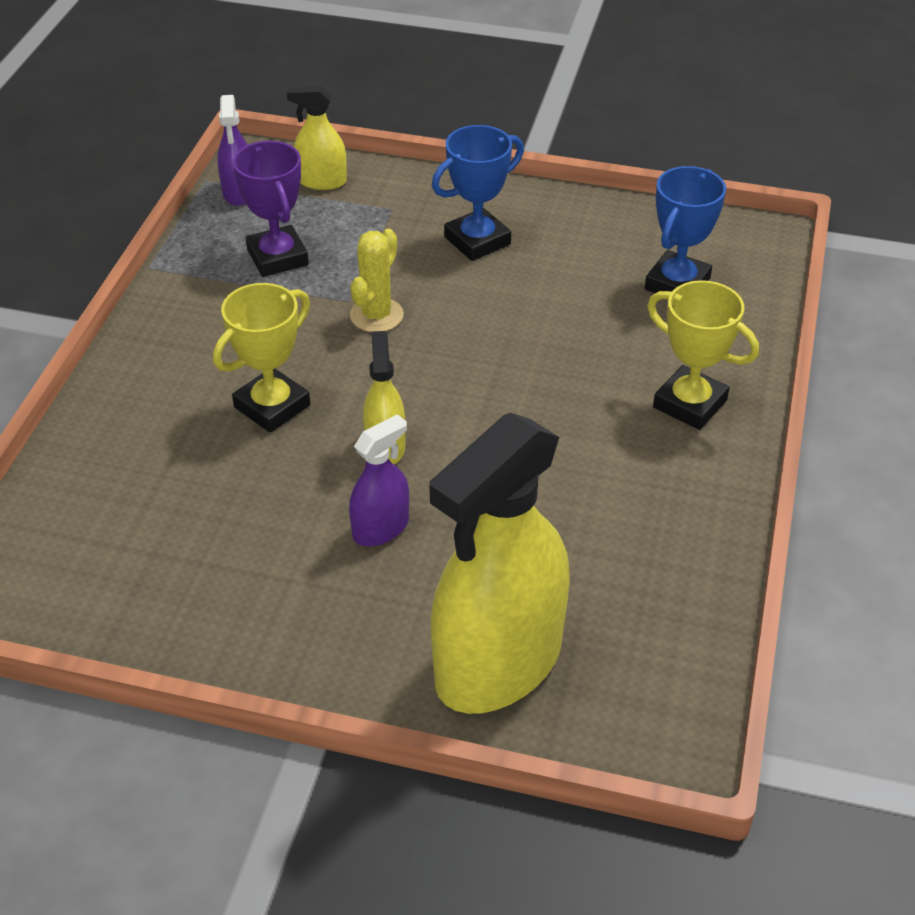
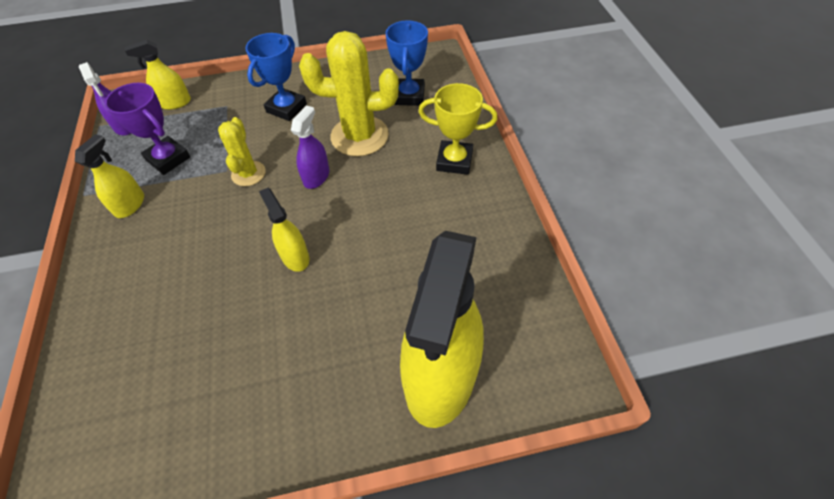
camera: 25 degrees left, 10 degrees up
(202, 301) = (130, 205): none -> yellow spray bottle
(272, 406) = (209, 258): yellow trophy -> none
(381, 528) = (319, 314): purple spray bottle -> purple spray bottle (316, 177)
(564, 318) = (359, 136): none -> yellow cactus

